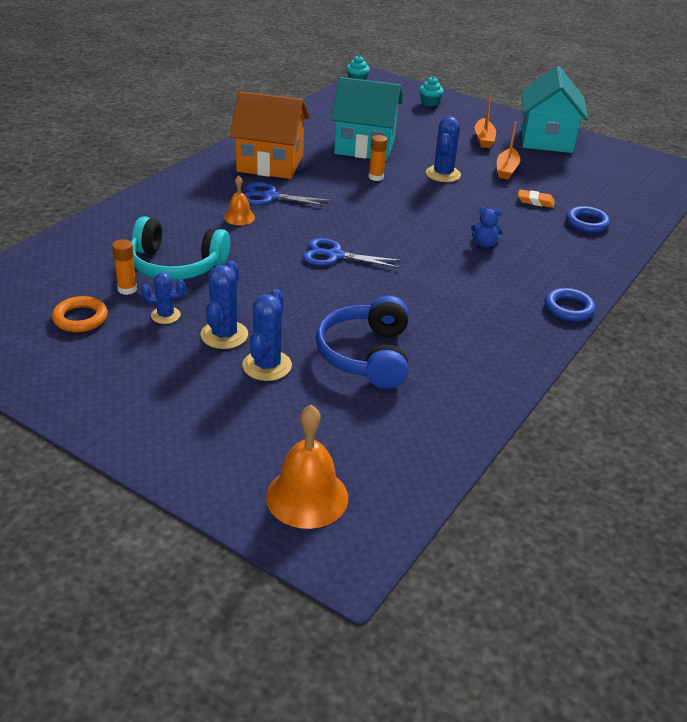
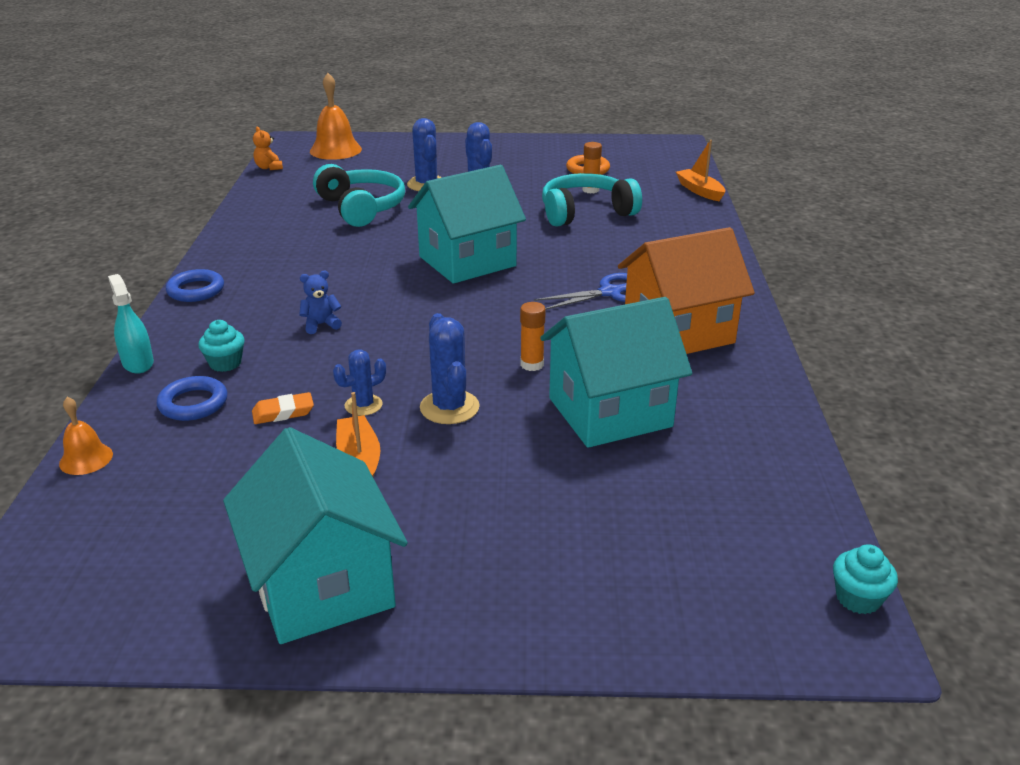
camera: 150 degrees right, 5 degrees down
(165, 315) = (536, 186): blue cactus -> blue cactus (363, 405)
(239, 217) = (604, 263): orange bell -> orange bell (86, 459)
(334, 255) = (467, 261): blue scissors -> turquoise house
(366, 355) = (361, 208): blue headphones -> turquoise headphones
(423, 489) = (269, 168): none -> orange teddy bear
(429, 103) = (639, 595): turquoise cupcake -> turquoise cupcake (225, 363)
(484, 139) = (445, 523): orange boat -> orange boat (699, 191)
(620, 260) = (138, 363): none -> turquoise spray bottle

